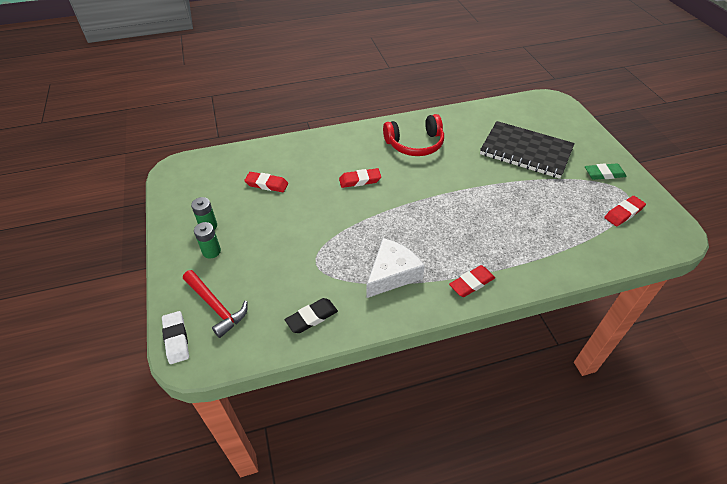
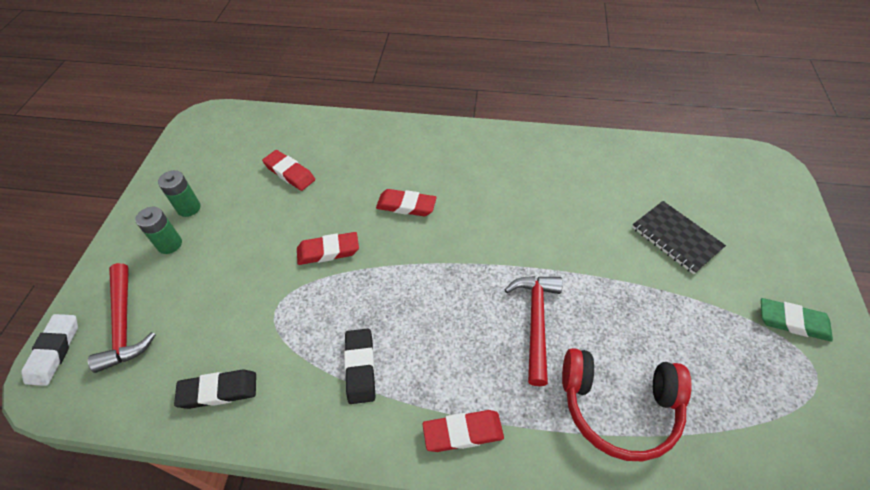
camera: 25 degrees right, 5 degrees up
(392, 274) = (360, 367): white cheese -> black eraser
(415, 144) = (513, 174): red headphones -> red headphones (618, 406)
(476, 216) = (535, 321): none -> red hammer
(526, 151) = (676, 238): black notebook -> black notebook, size x0.57
(623, 213) = (791, 409): red eraser -> red eraser (328, 251)

